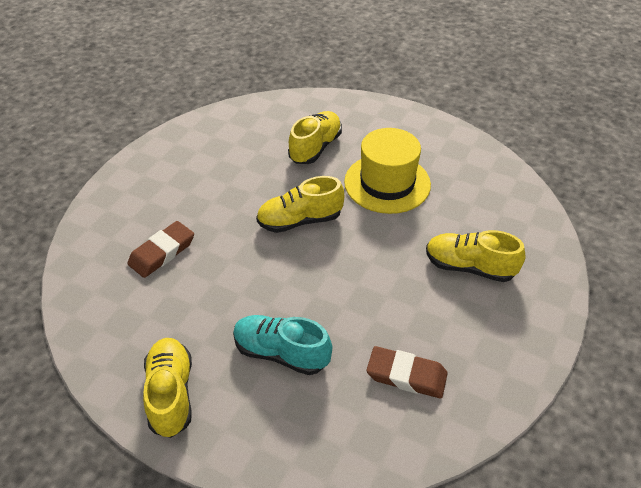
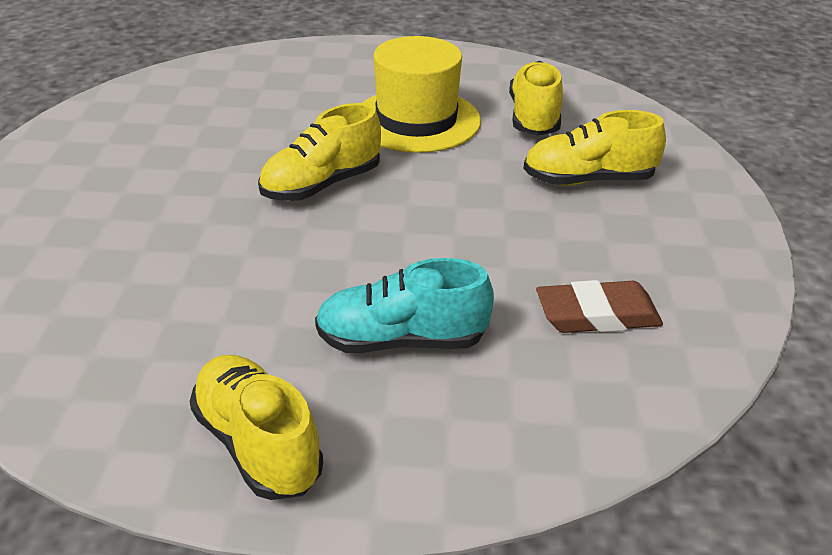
camera: 25 degrees left, 10 degrees down
(162, 252) = (123, 272): brown eraser -> none
(315, 147) = (288, 104): yellow shoe -> yellow shoe (534, 118)

